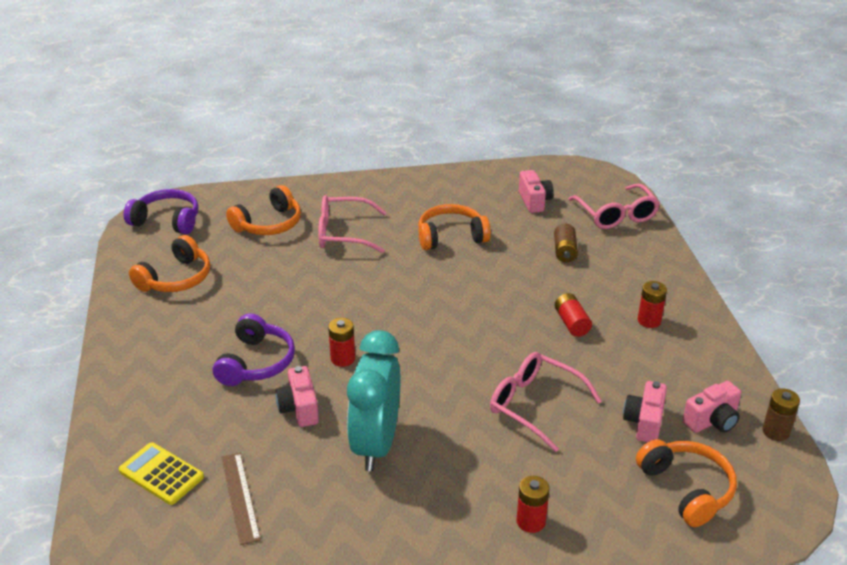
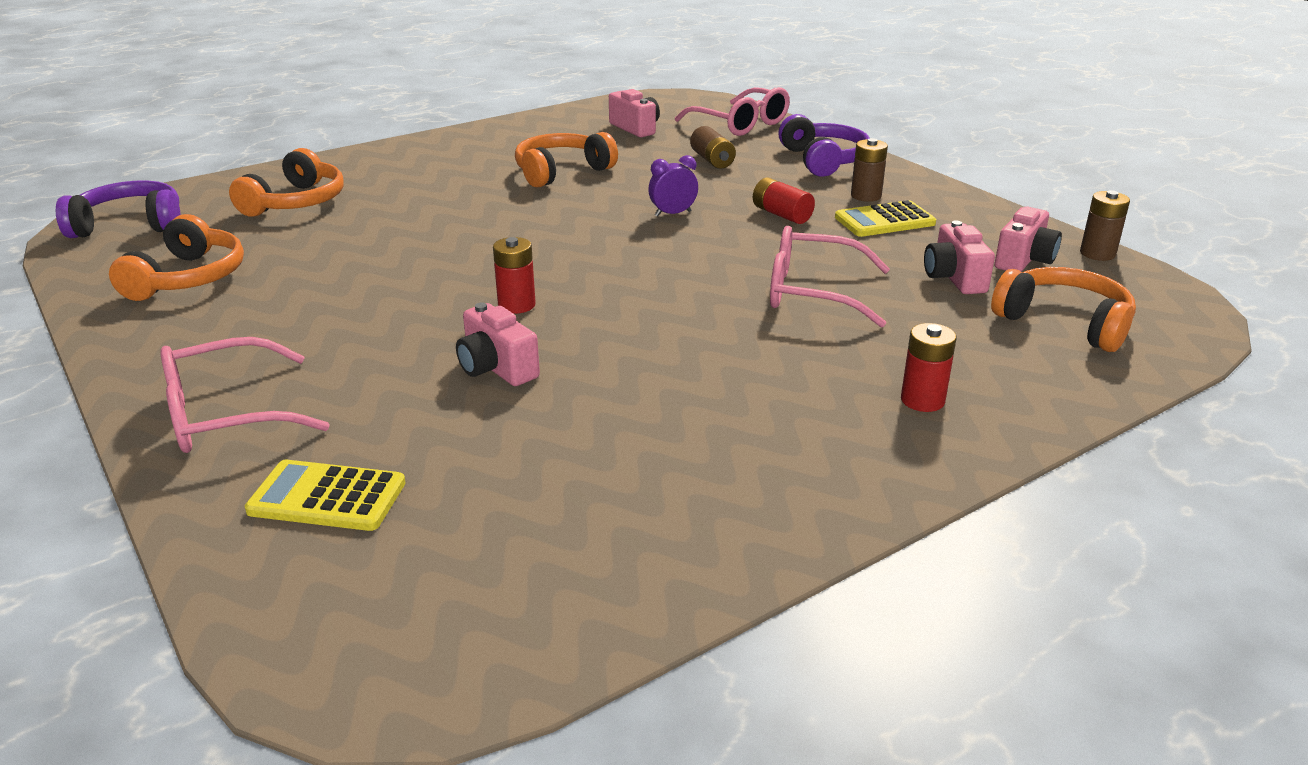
camera: 25 degrees left, 5 degrees down
(240, 497) = (485, 488): brown ruler -> none
(256, 362) = (388, 336): purple headphones -> purple headphones (823, 160)
(343, 233) = (413, 193): pink glasses -> pink glasses (226, 415)
(376, 444) = (643, 378): turquoise clock -> none
(497, 301) = (673, 214): none -> purple clock
(641, 350) = (884, 221): none -> yellow calculator
(649, 320) = (866, 196): red battery -> brown battery

